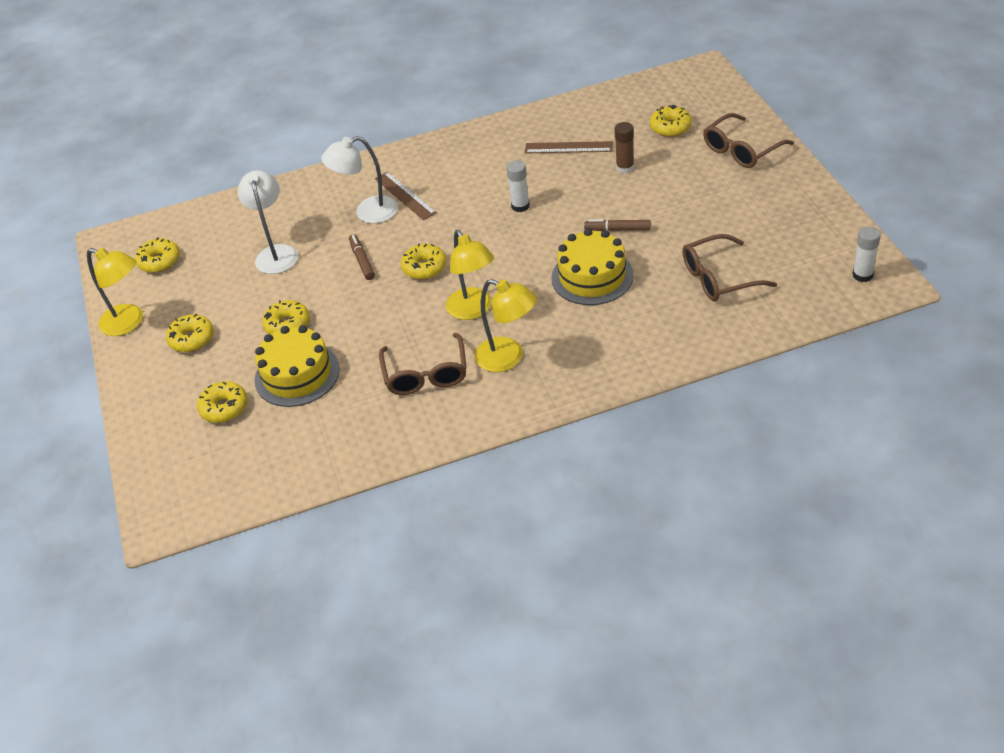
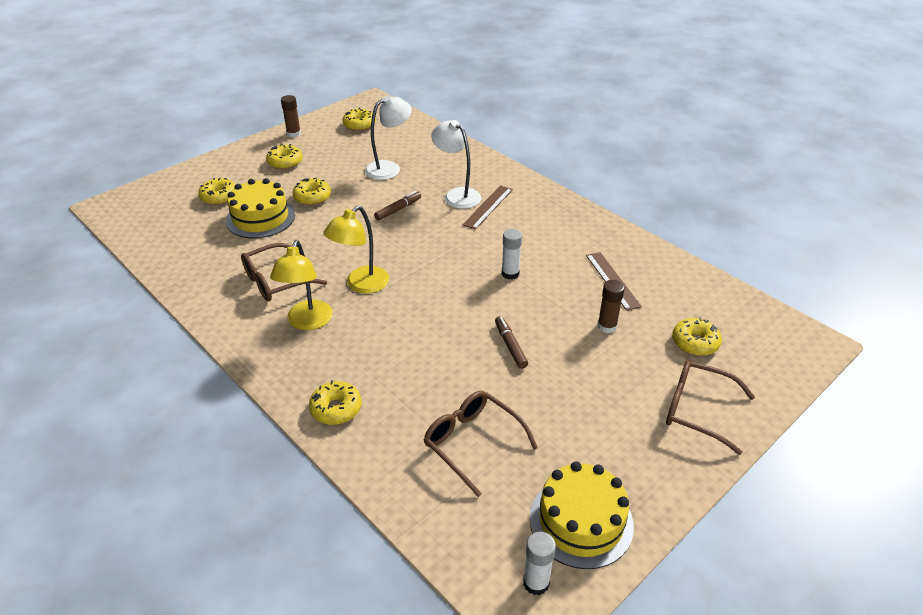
camera: 60 degrees right, 5 degrees down
(129, 323) = (294, 134): yellow lamp -> brown glue stick
(424, 267) = (403, 243): yellow donut -> yellow donut (336, 409)
(592, 276) = (434, 346): yellow cake -> yellow cake (581, 521)

